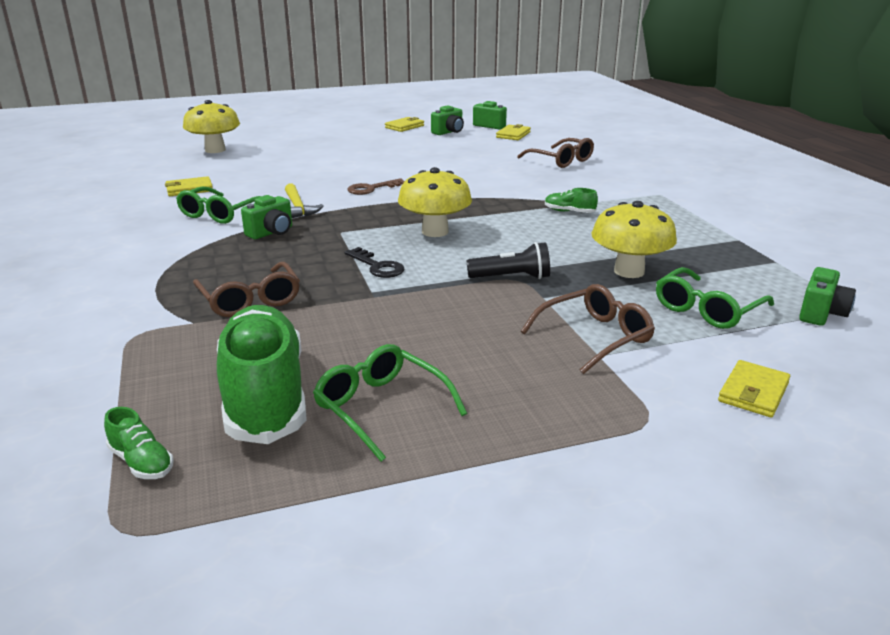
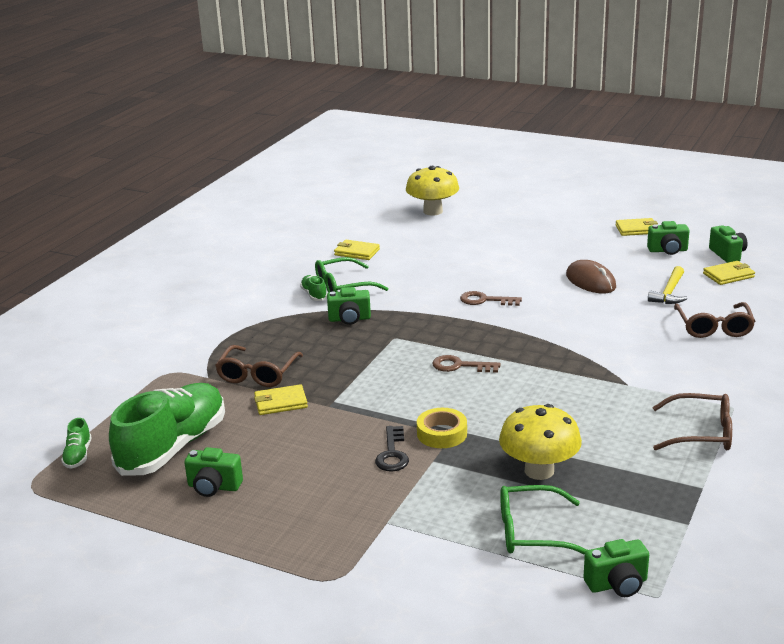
camera: 45 degrees right, 0 degrees up
(298, 208) = (401, 301): yellow hammer -> yellow hammer (669, 293)
(377, 266) = (370, 381): black key -> black key (392, 454)
(382, 408) = (214, 487): green glasses -> green camera
(430, 159) = (590, 281): none -> brown mouse
(435, 232) = (460, 366): yellow mushroom -> brown key
(511, 277) = (442, 433): black flashlight -> yellow tape
(569, 212) = (605, 391): green shoe -> green shoe (314, 295)
(594, 337) = (409, 509): brown glasses -> brown glasses (700, 433)
(753, 392) = (433, 603): yellow wallet -> yellow wallet (280, 403)

